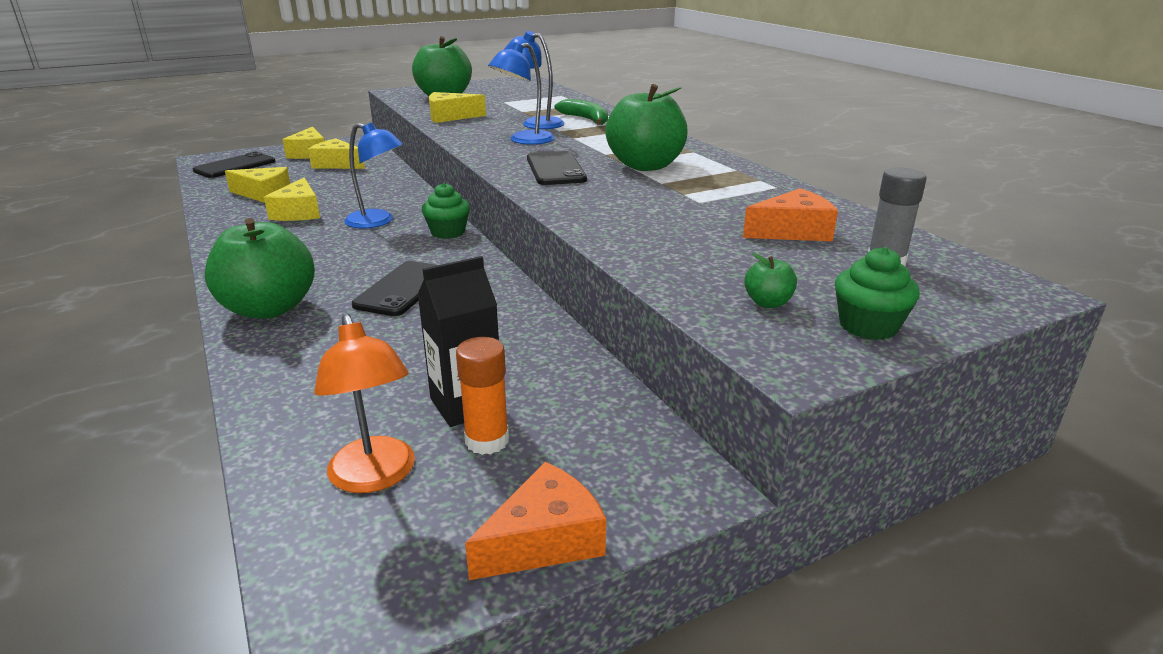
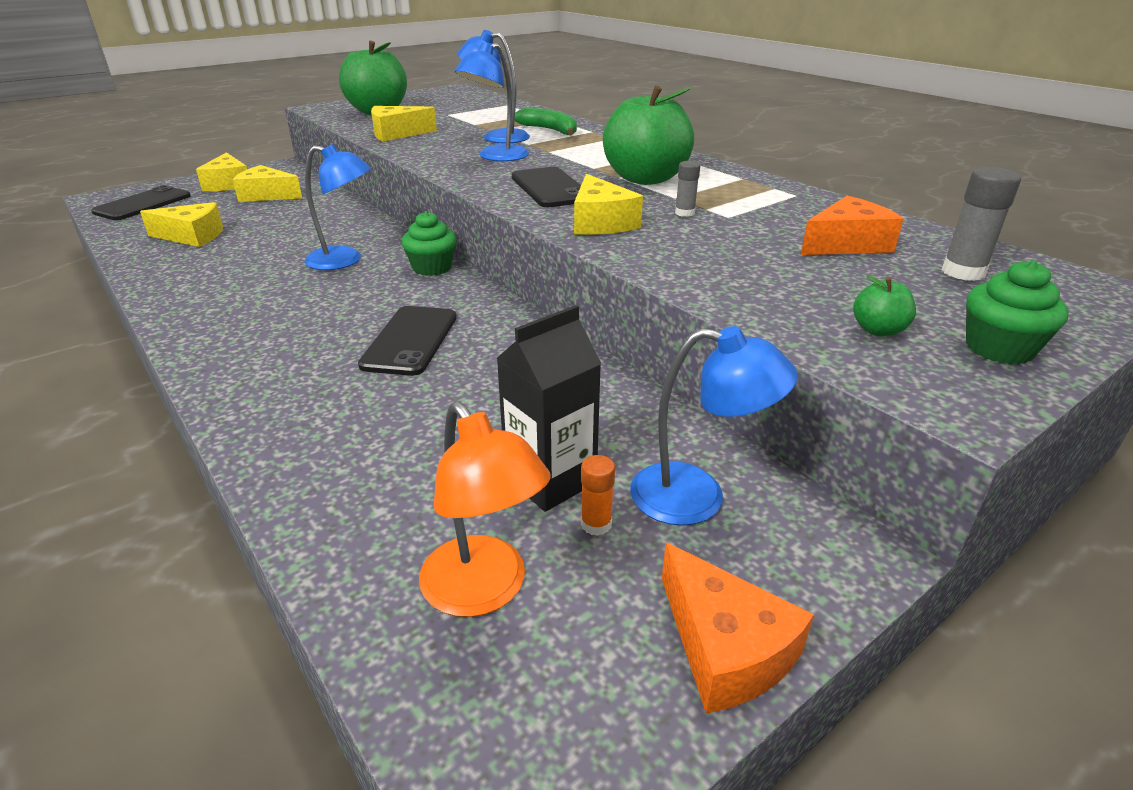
camera: 10 degrees left, 5 degrees up
(269, 309) = (257, 380): green apple -> none
(299, 212) = (245, 256): yellow cheese -> yellow cheese (600, 222)
(487, 440) = (596, 524): orange glue stick -> orange glue stick, size x0.60
(545, 540) = (725, 648): orange cheese -> orange cheese turned 105 degrees clockwise
(582, 430) = (697, 497): none -> blue lamp
(661, 196) = (685, 213): none -> grey glue stick

